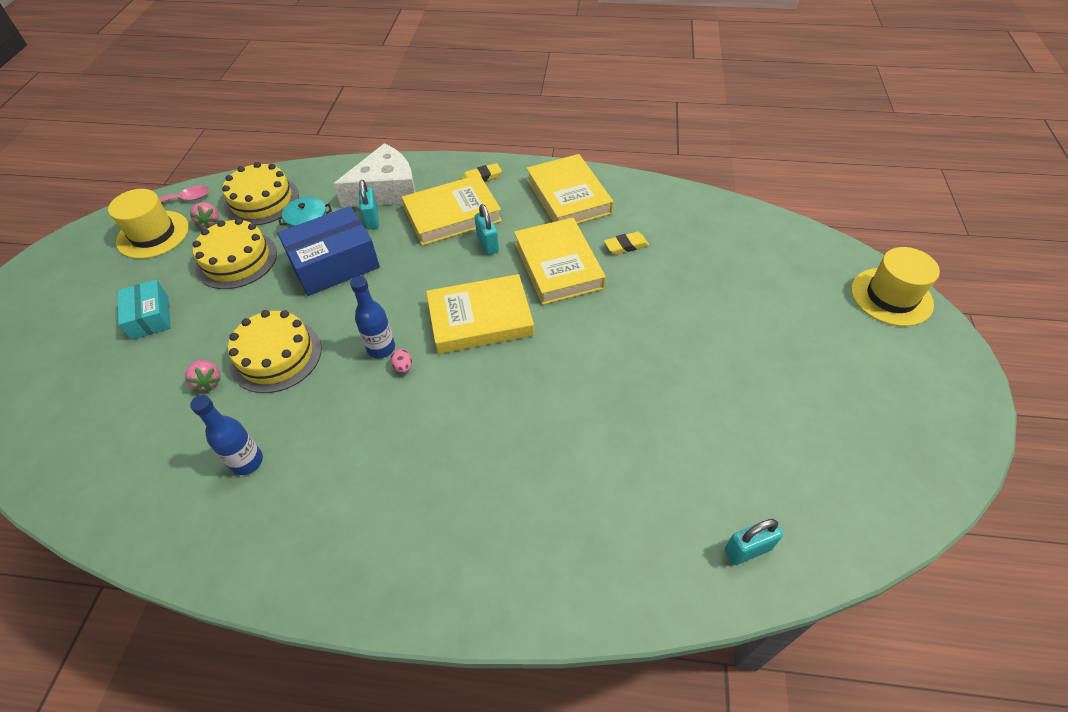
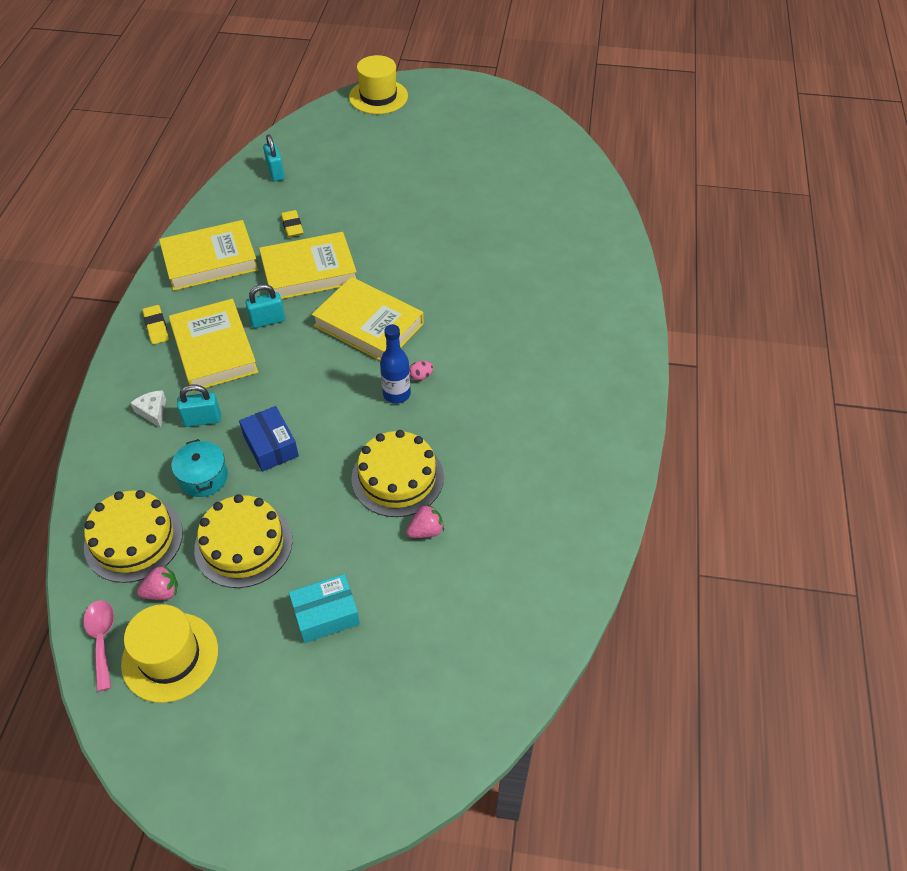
camera: 90 degrees left, 0 degrees up
(247, 461) = (519, 478): blue bottle -> none
(334, 264) = (271, 446): blue box -> blue box, size x0.60
(386, 190) = (153, 411): white cheese -> white cheese, size x0.41
(480, 318) = (368, 325): yellow book -> yellow book turned 45 degrees counterclockwise
(747, 549) = (582, 196): turquoise padlock -> turquoise padlock (275, 172)

